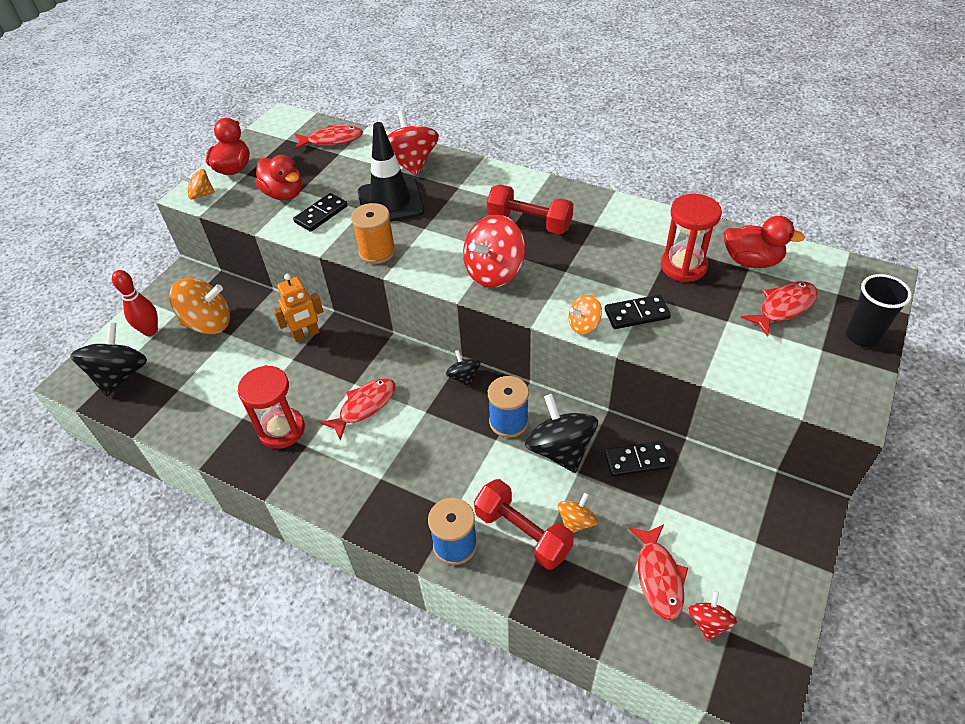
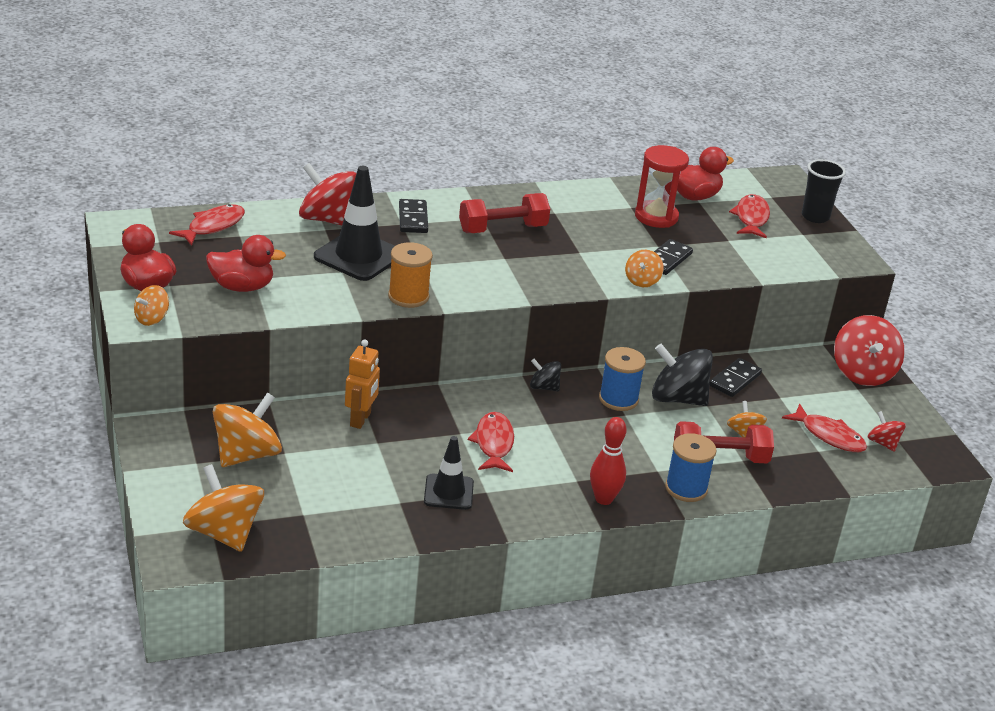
camera: 50 degrees left, 15 degrees down
(120, 375) = (224, 533): black spinning top -> orange spinning top
(150, 331) = (194, 488): red bowling pin -> red bowling pin (603, 499)
(281, 430) = (448, 492): red hourglass -> black traffic cone
(321, 214) = (308, 289): black domino -> black domino (413, 218)
(494, 272) = (527, 273): red spinning top -> red spinning top (862, 373)

